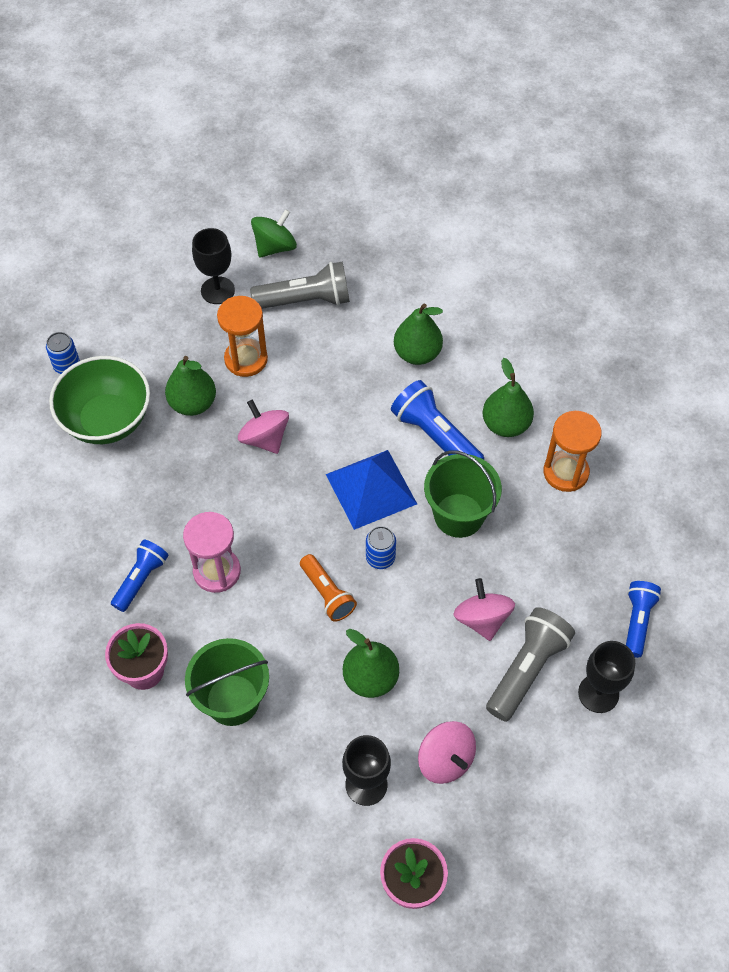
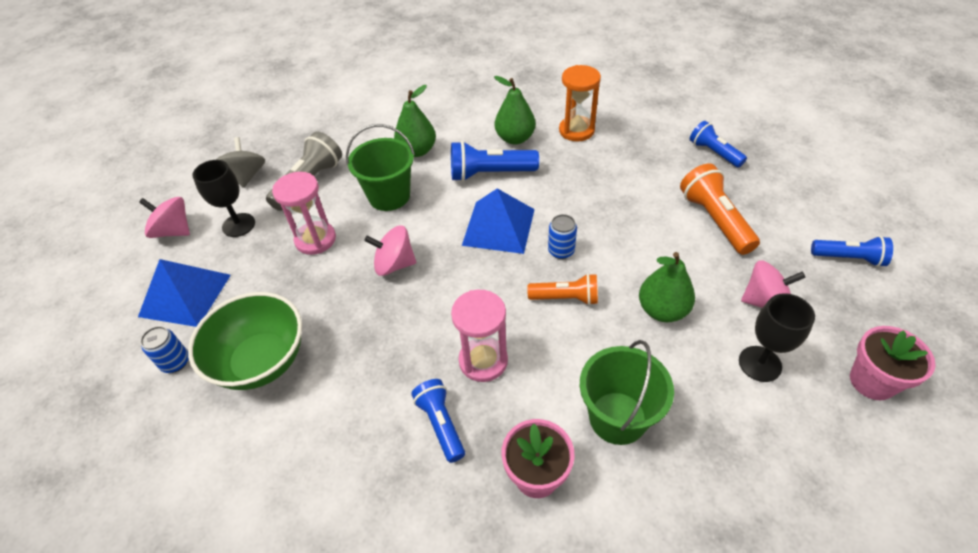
camera: 50 degrees left, 10 degrees down
(124, 317) = (185, 295): none -> blue pyramid
(193, 403) = (314, 293): green pear -> none
(246, 359) = (315, 240): orange hourglass -> pink hourglass
(275, 247) = (246, 176): green spinning top -> grey spinning top
(458, 515) = (563, 193): green bucket -> green bucket (389, 196)
(482, 619) = (657, 222): pink spinning top -> pink spinning top (174, 231)
(527, 669) = (714, 220): grey flashlight -> orange flashlight
(565, 814) = (848, 258): none -> blue flashlight
(598, 693) = (757, 195): black goblet -> none

